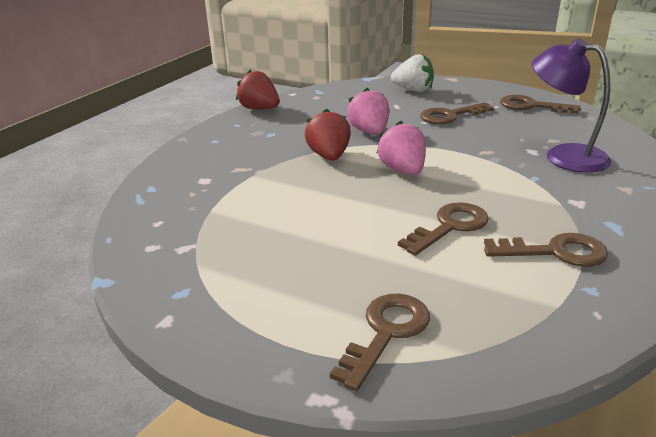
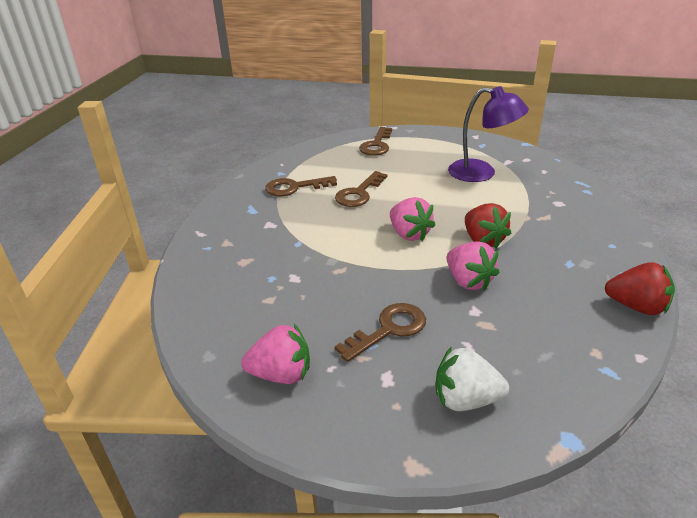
camera: 165 degrees right, 5 degrees up
(531, 106) = (281, 374): brown key -> pink strawberry
(564, 156) = (265, 274): purple lamp -> purple lamp (481, 173)

